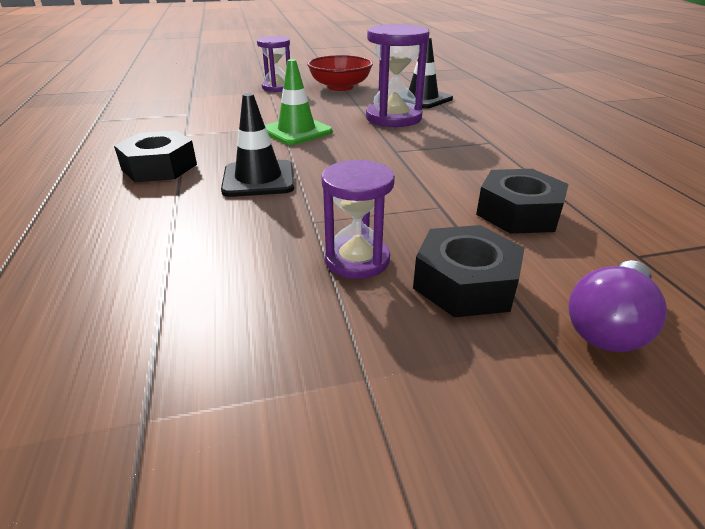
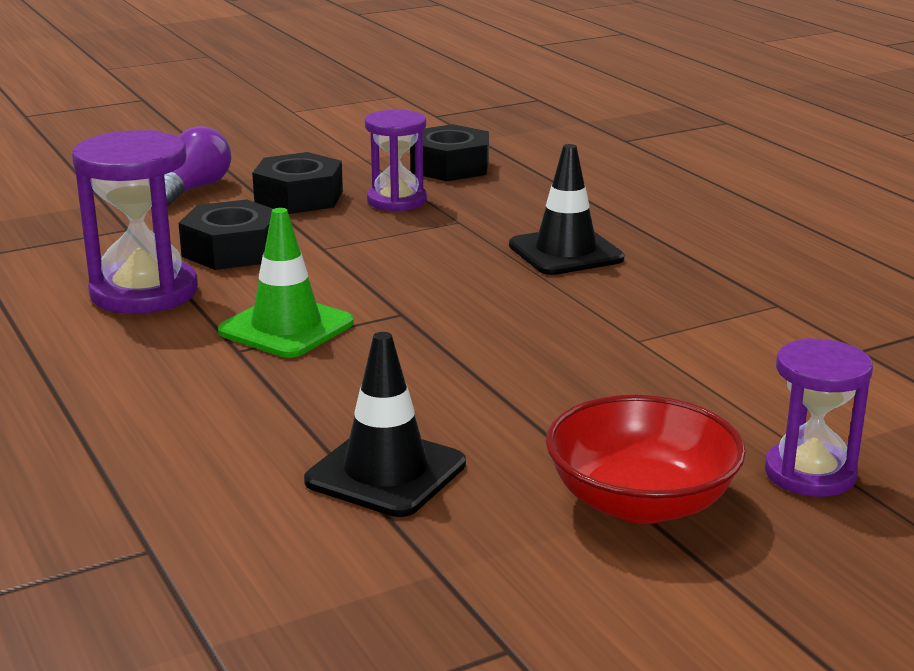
camera: 165 degrees right, 10 degrees down
(159, 167) = (717, 252): black nut -> black nut (450, 166)
(296, 131) = (598, 332): green traffic cone -> green traffic cone (286, 327)
(393, 118) = (434, 389): purple hourglass -> purple hourglass (144, 292)

